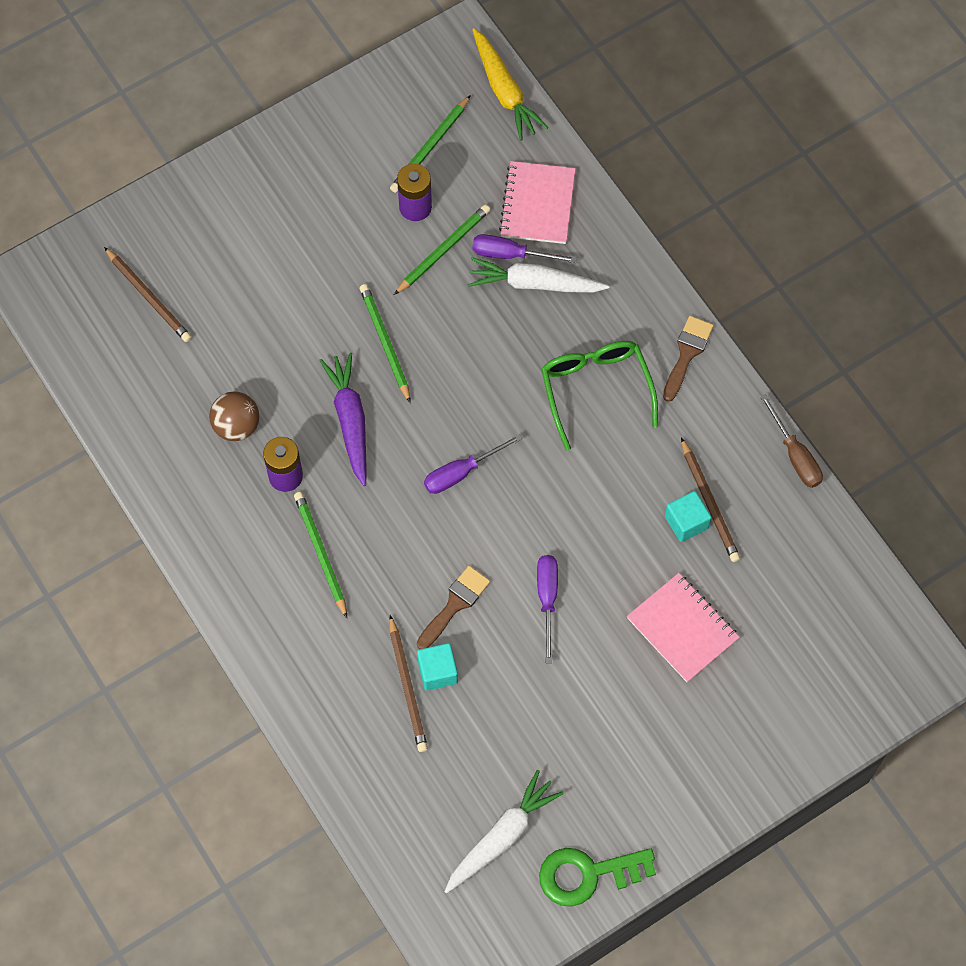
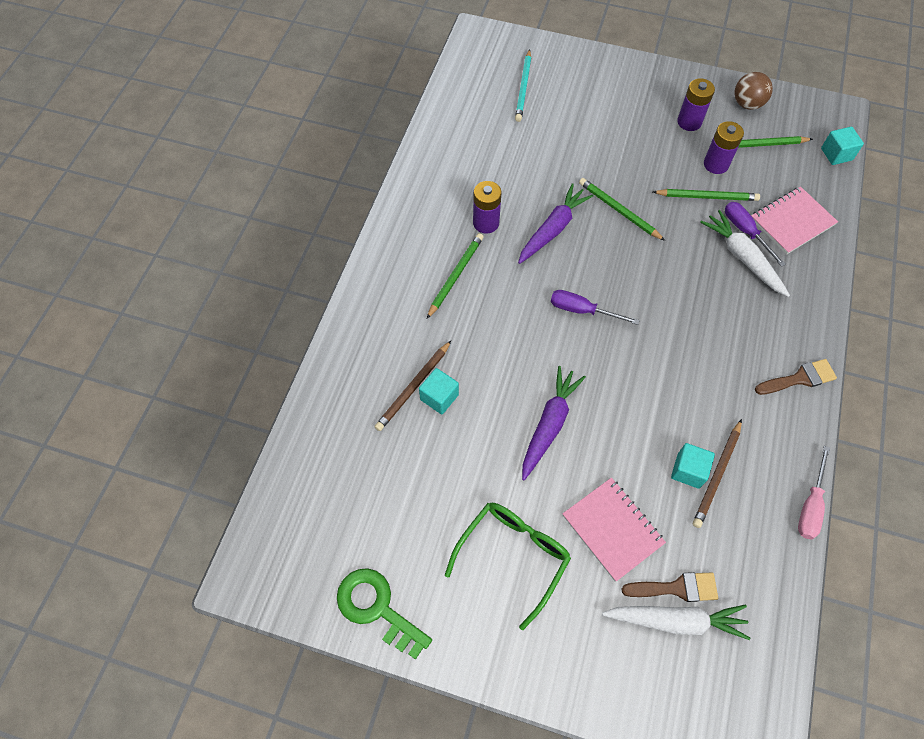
camera: 50 degrees right, 5 degrees down
(149, 297) = (523, 88): brown pencil -> turquoise pencil
(236, 426) = (491, 178): brown ball -> brown ball (747, 104)
(344, 182) = (689, 122): none -> purple battery
(385, 343) = (618, 211): green pencil -> green pencil turned 75 degrees counterclockwise
(455, 604) = (493, 373): brown brush -> brown brush (676, 588)
(502, 836) = (359, 526): white carrot -> white carrot (676, 621)
(504, 91) = (836, 154): yellow carrot -> turquoise cube
(547, 599) = (549, 424): purple screwdriver -> purple carrot
(596, 389) = (716, 344): green glasses -> green glasses (513, 556)
(682, 629) = (612, 529): pink notebook -> pink notebook turned 45 degrees counterclockwise
(795, 455) = (810, 505): brown screwdriver -> pink screwdriver

